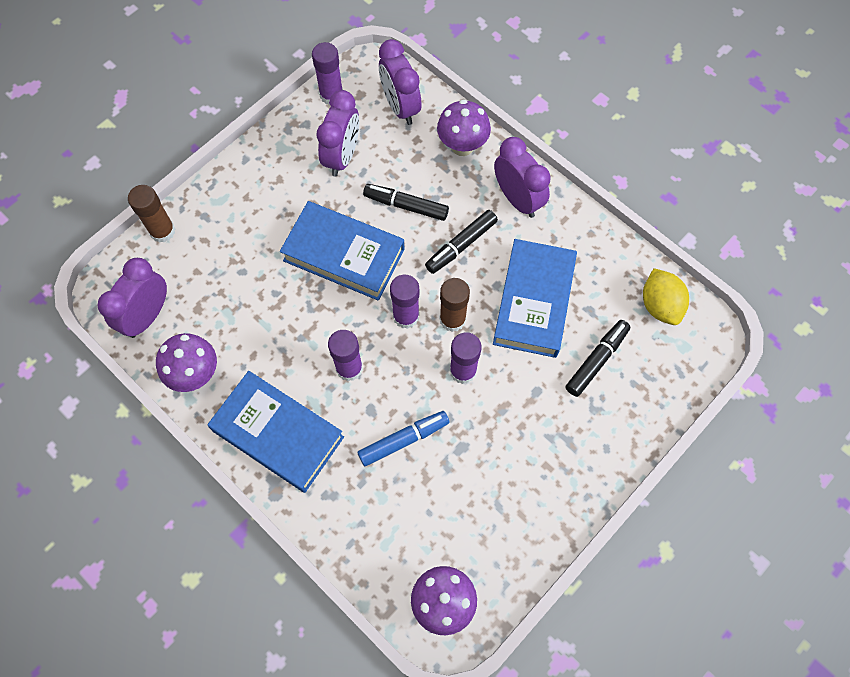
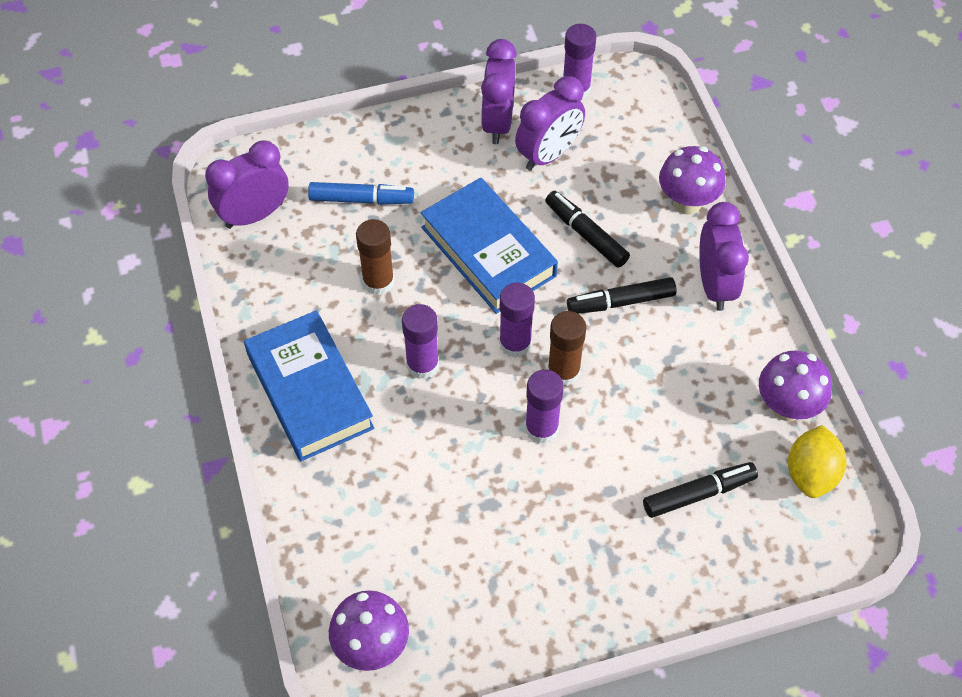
camera: 30 degrees right, 10 degrees down
(162, 231) = (319, 142): brown glue stick -> brown glue stick (378, 282)
(195, 374) = (265, 293): purple mushroom -> purple mushroom (786, 407)
(400, 107) = (643, 133): purple clock -> purple clock (497, 123)
(403, 440) = (434, 464): blue marker -> blue marker (361, 199)
(534, 302) = (665, 398): blue book -> none

